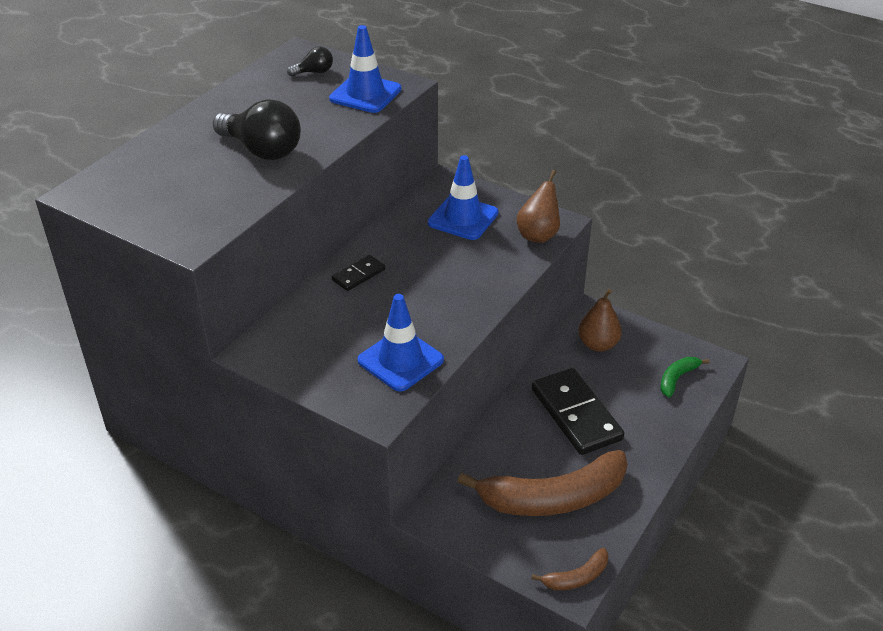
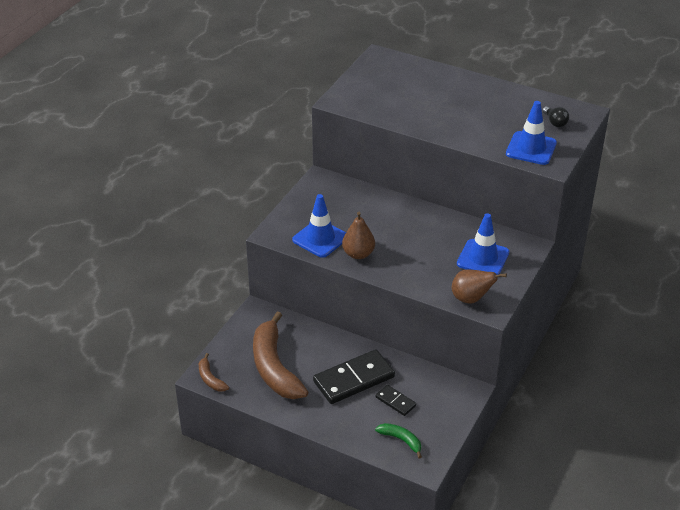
camera: 85 degrees right, 0 degrees up
(262, 150) = (442, 113): black light bulb -> none
(358, 275) = (403, 213): black domino -> black domino (395, 401)
(598, 344) = (432, 393): brown pear -> brown pear (358, 254)

